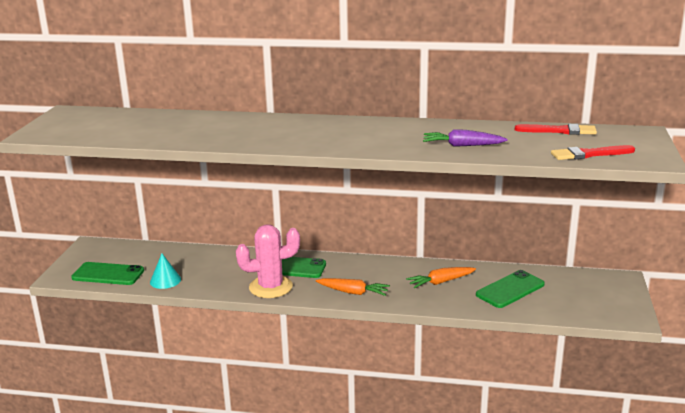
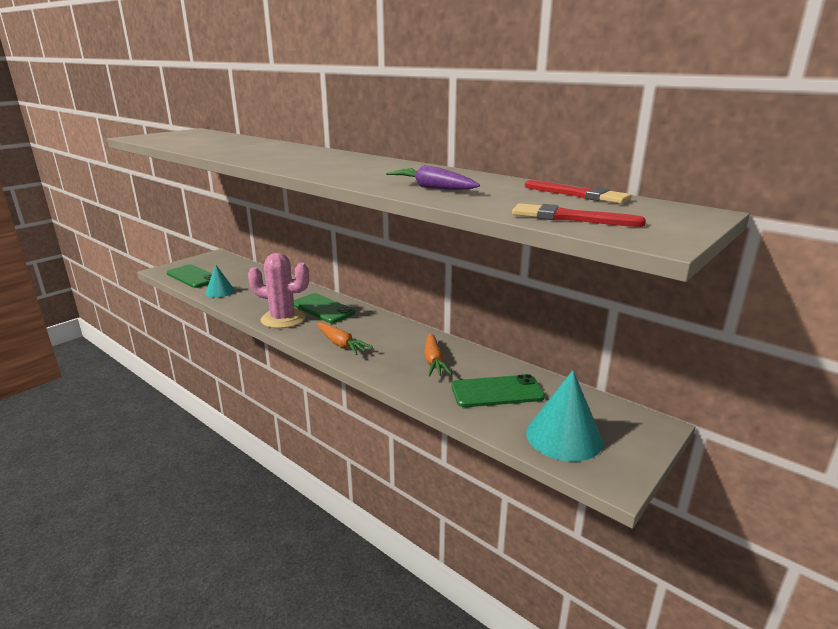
camera: 30 degrees right, 0 degrees up
(440, 282) = (434, 361): orange carrot -> orange carrot turned 105 degrees counterclockwise
(582, 304) = (564, 436): none -> turquoise cone

